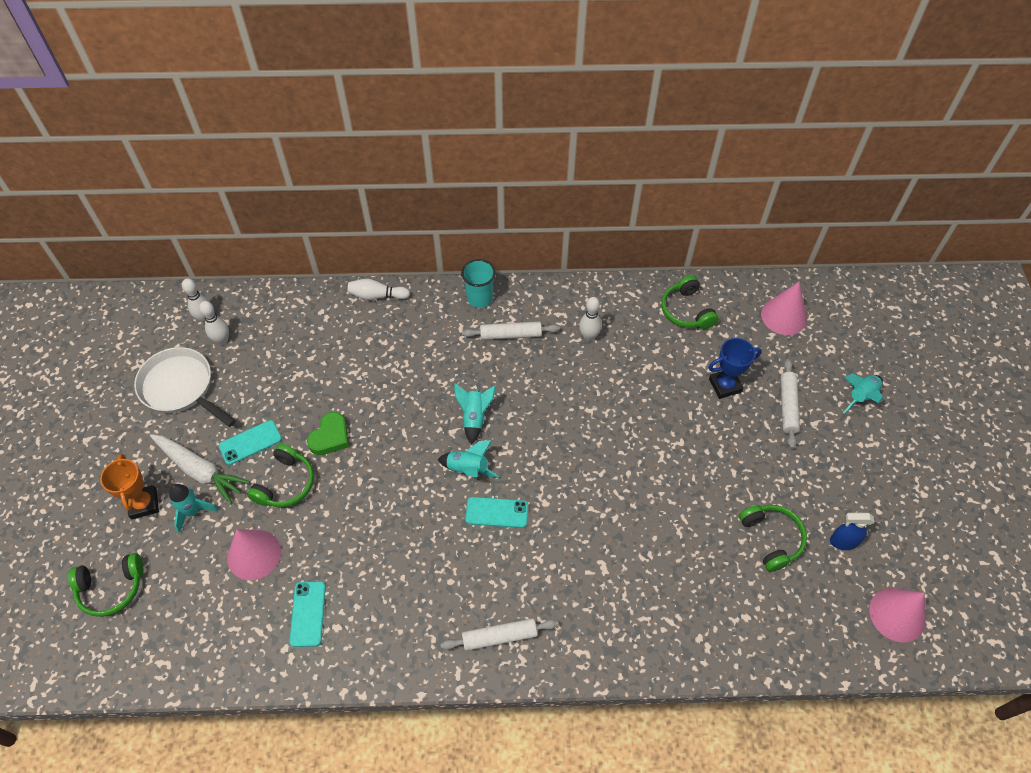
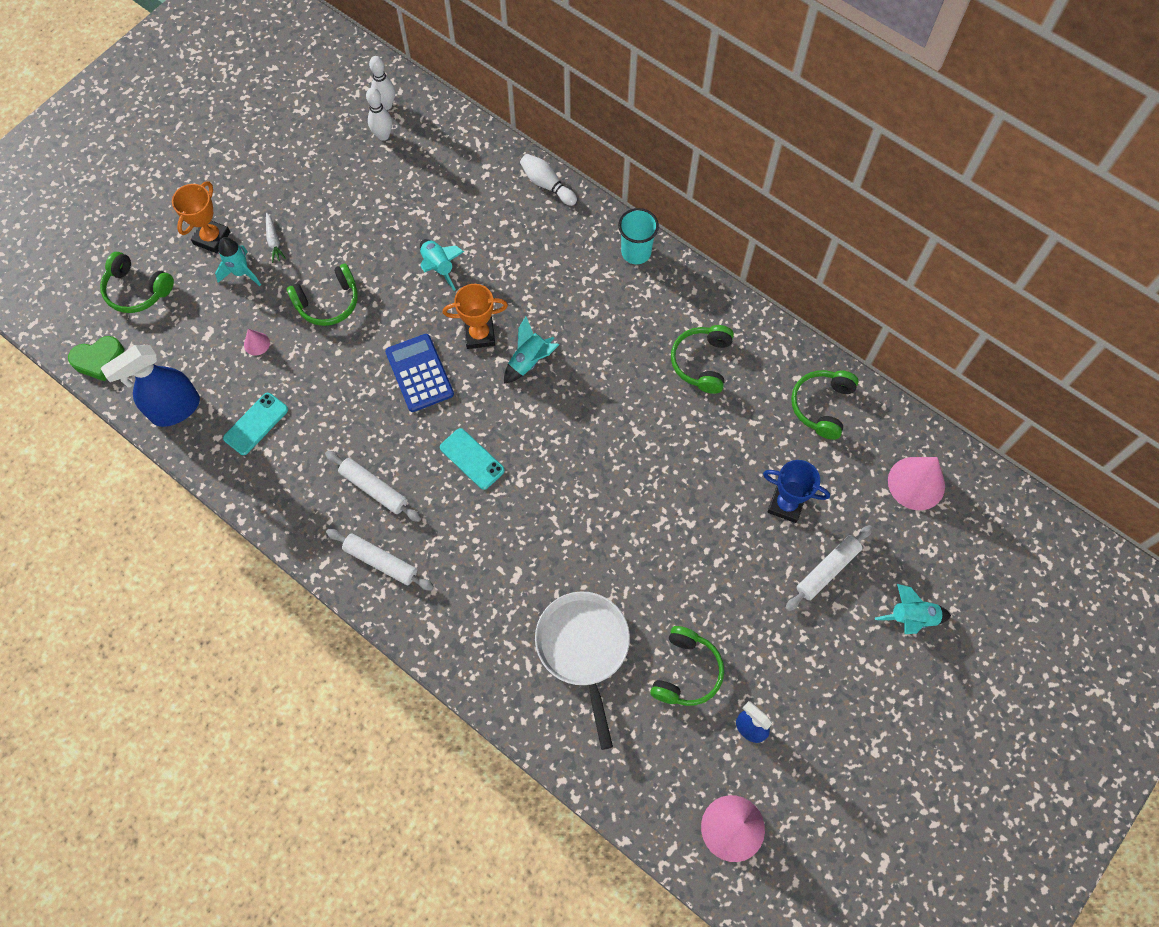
camera: 40 degrees right, 10 degrees up
(180, 388) = (317, 156): white pan -> white pan (584, 648)
(200, 470) = (274, 241): white carrot -> white carrot, size x0.47
(228, 654) = (175, 409): none -> blue spray bottle
(250, 442) = (331, 245): turquoise phone -> none
(254, 554) = (256, 343): pink cone -> pink cone, size x0.48
(330, 437) = (396, 288): green heart -> green heart (99, 360)
(403, 483) = (419, 373): none -> blue calculator
(422, 425) = (479, 335): none -> orange trophy
(468, 469) = (482, 403): turquoise rocket -> turquoise rocket (439, 267)
(510, 335) = (631, 308): white rolling pin -> white rolling pin (374, 489)
(589, 336) = (702, 362): white bowling pin -> green headphones

